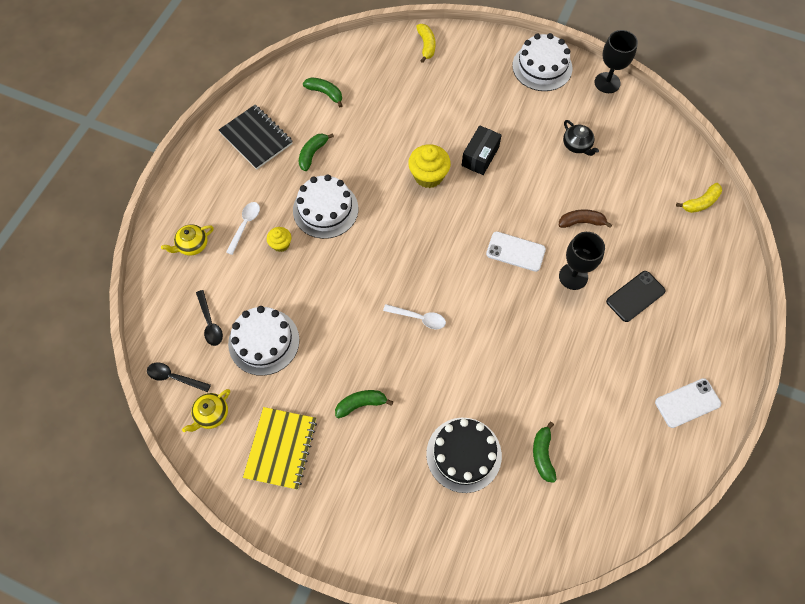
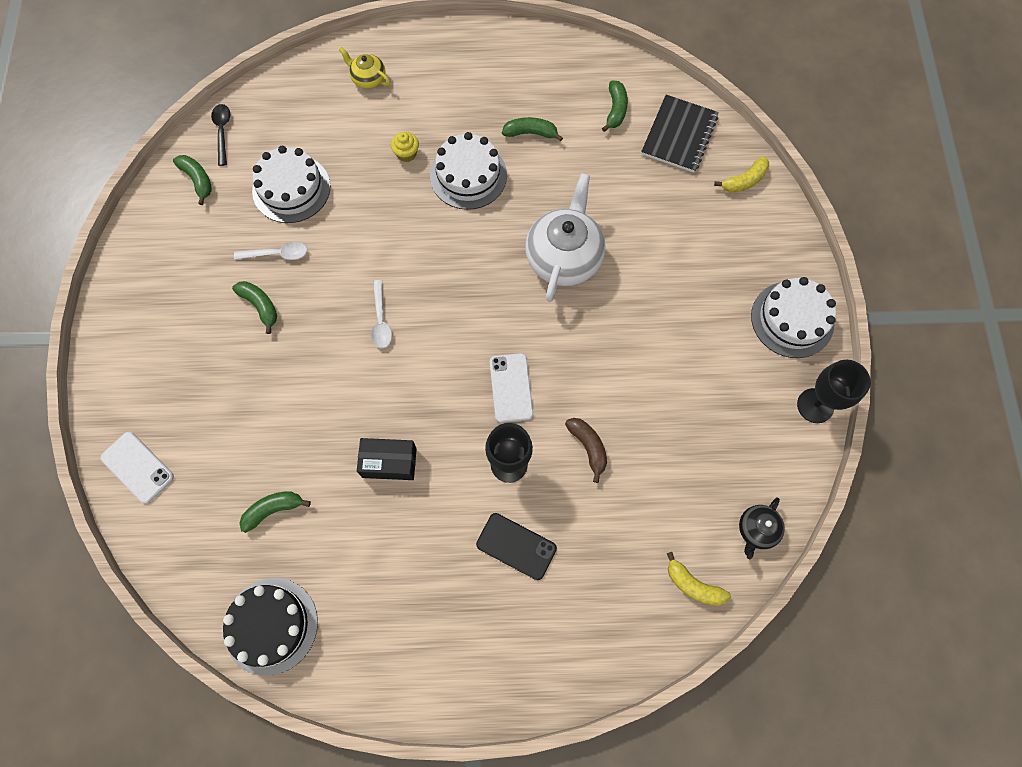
camera: 65 degrees right, 5 degrees up
(210, 323) = (291, 134): black spoon -> none
(211, 414) = (198, 180): yellow teapot -> green banana
(245, 225) = (413, 112): white spoon -> white spoon (277, 254)
(256, 138) = (521, 73): black notebook -> black notebook (679, 135)
(281, 448) = (186, 255): yellow notebook -> none
(428, 176) = (564, 257): yellow cupcake -> white teapot
(463, 454) = (243, 428): black cake -> black cake (271, 625)
(480, 156) = (620, 300): black box -> black box (389, 462)
(577, 145) = (697, 403): black teapot -> black teapot (756, 530)
(687, 403) = (400, 655): white phone -> white phone (137, 467)

